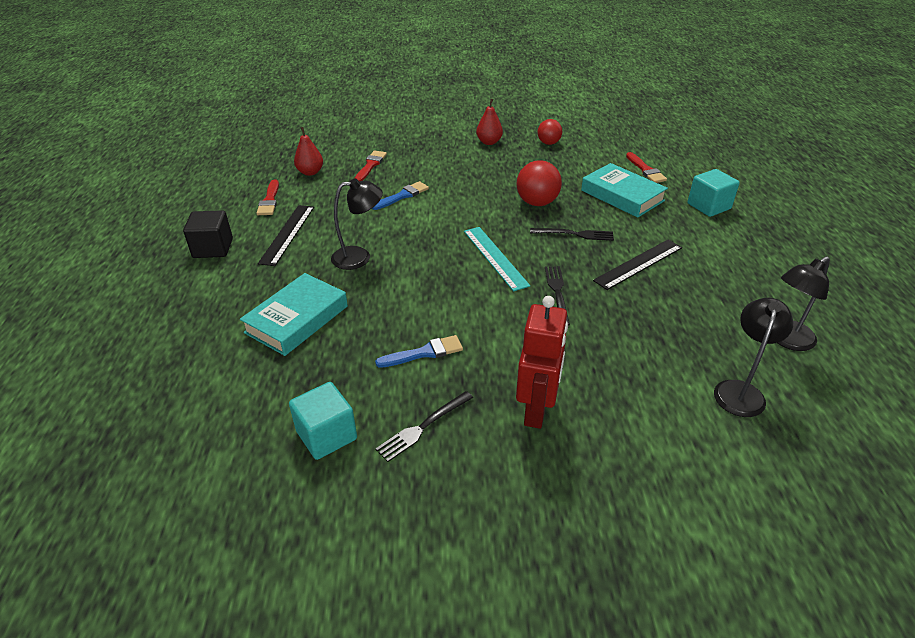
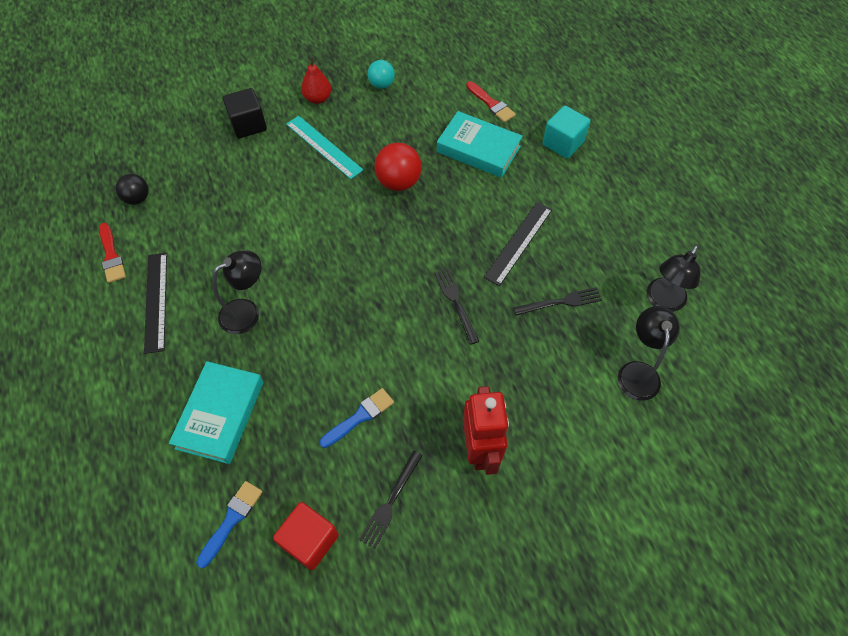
camera: 20 degrees left, 20 degrees up
(213, 248) = (83, 345): black cube -> black cube (248, 125)
(310, 172) = (137, 198): red pear -> black ball
(326, 435) = (309, 540): turquoise cube -> red cube
(370, 165) = (201, 170): red brush -> none
(402, 196) = (256, 209): blue brush -> blue brush (231, 520)
(495, 257) = (383, 273): turquoise ruler -> turquoise ruler (324, 147)
(548, 143) = (381, 85): red ball -> turquoise ball
(576, 234) = (450, 218): black fork -> black fork (561, 302)

